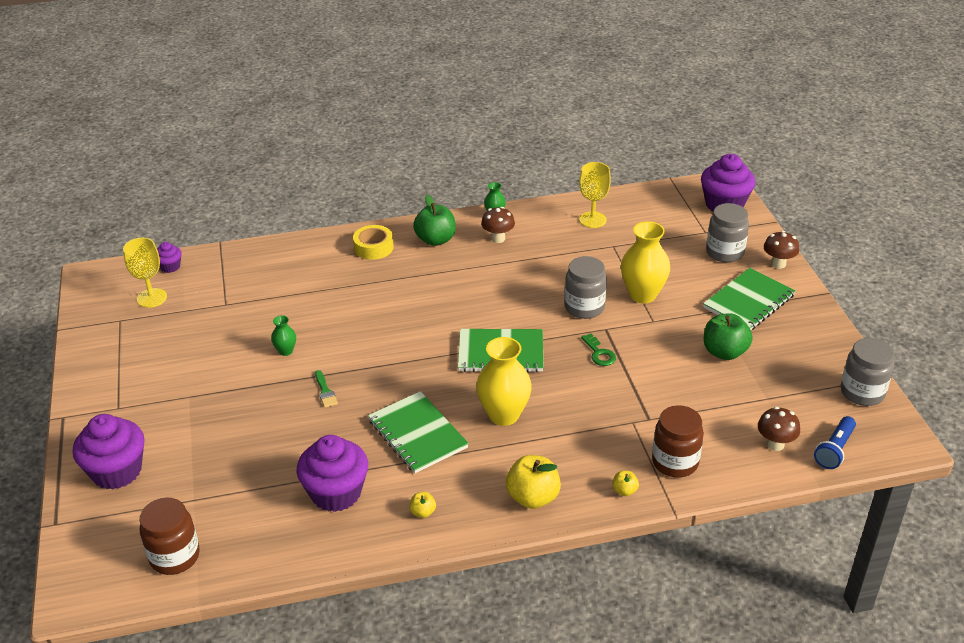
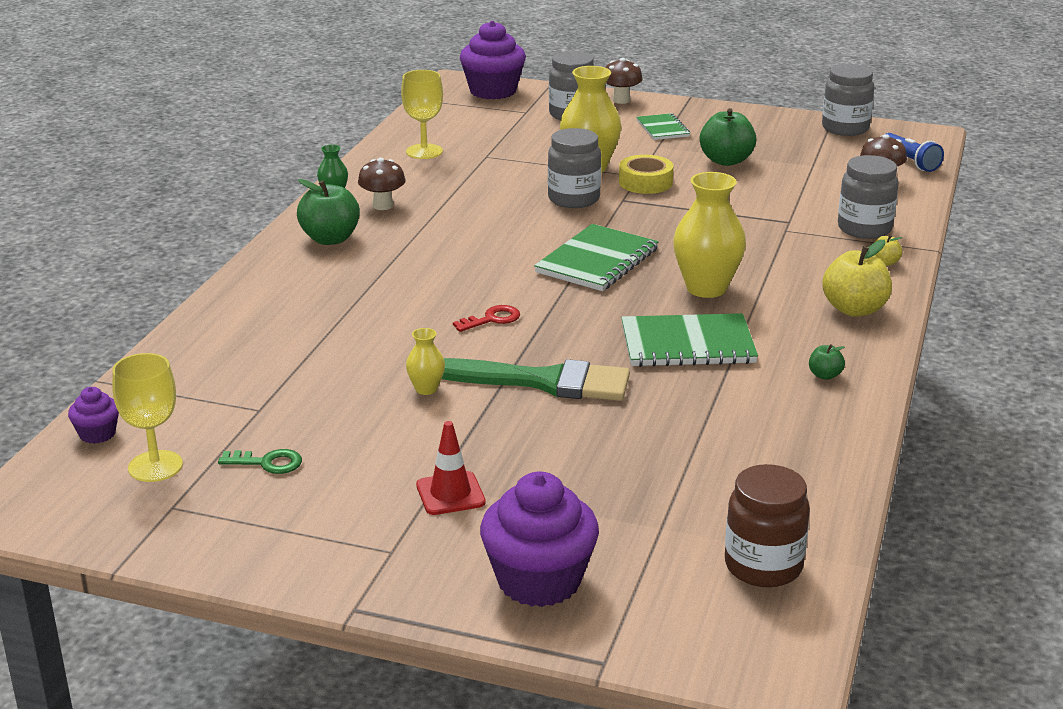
camera: 60 degrees left, 10 degrees down
(182, 405) = (450, 494): none -> red traffic cone
(285, 351) = (426, 389): green vase -> yellow vase
(325, 391) = (543, 382): green brush -> green brush, size x2.45
(336, 493) = (743, 420): purple cupcake -> none
(373, 247) = (286, 278): yellow tape -> yellow tape (645, 182)
(386, 341) = (492, 319): none -> red key
(423, 512) = (825, 375): yellow apple -> green apple
(599, 353) = (660, 214): green key -> green key (267, 463)
(675, 462) = (864, 229): brown jar -> grey jar
(749, 302) = (663, 128): green notebook -> green notebook, size x0.58

